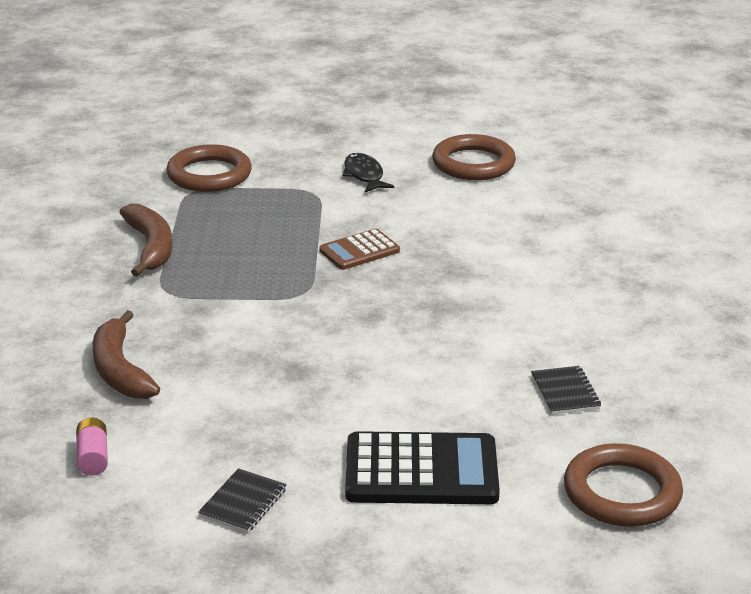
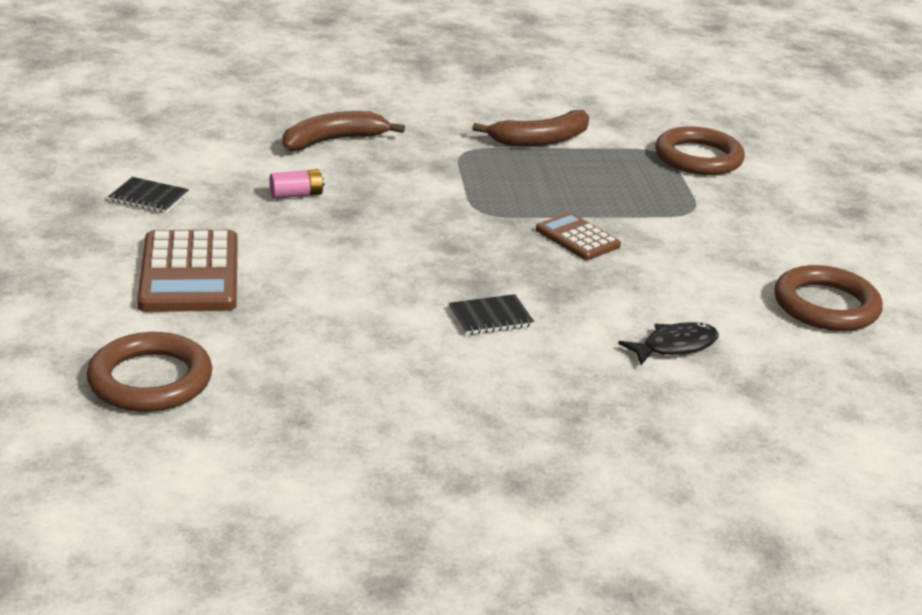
camera: 80 degrees right, 0 degrees up
(93, 457) = (211, 139): pink battery -> pink battery (296, 195)
(364, 175) = (749, 238): black fish -> black fish (674, 346)
(421, 471) = (189, 273): black calculator -> brown calculator
(565, 392) = (326, 353): black notebook -> black notebook (490, 317)

